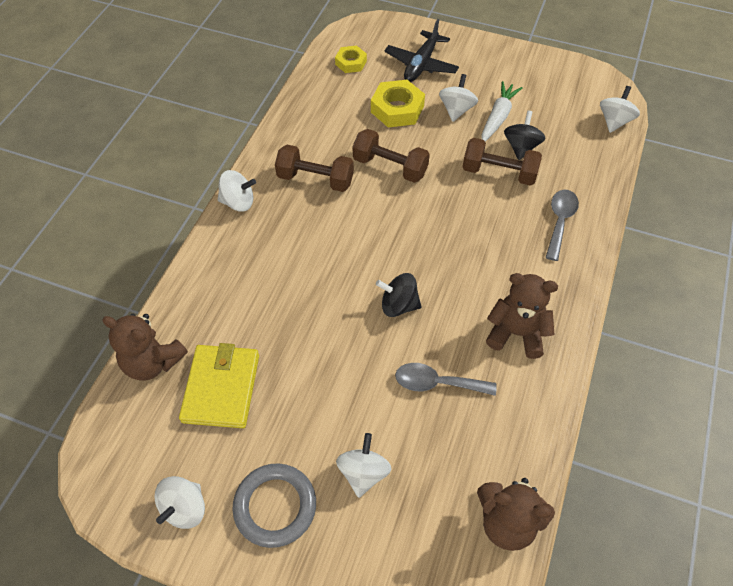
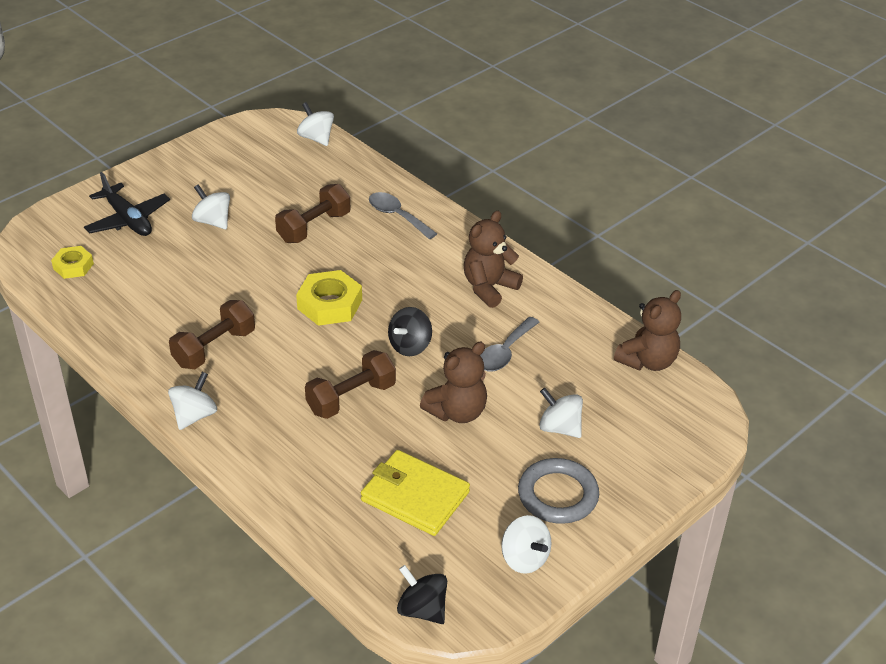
camera: 65 degrees left, 15 degrees down
(152, 362) = (349, 541): brown teddy bear -> brown teddy bear (457, 412)
(390, 167) = (244, 292): brown dumbbell -> brown dumbbell (351, 398)
(397, 109) = (173, 259): yellow nut -> yellow nut (330, 304)
(498, 117) = (247, 200): white carrot -> none
(521, 147) = (296, 202): black spinning top -> black spinning top (422, 609)

